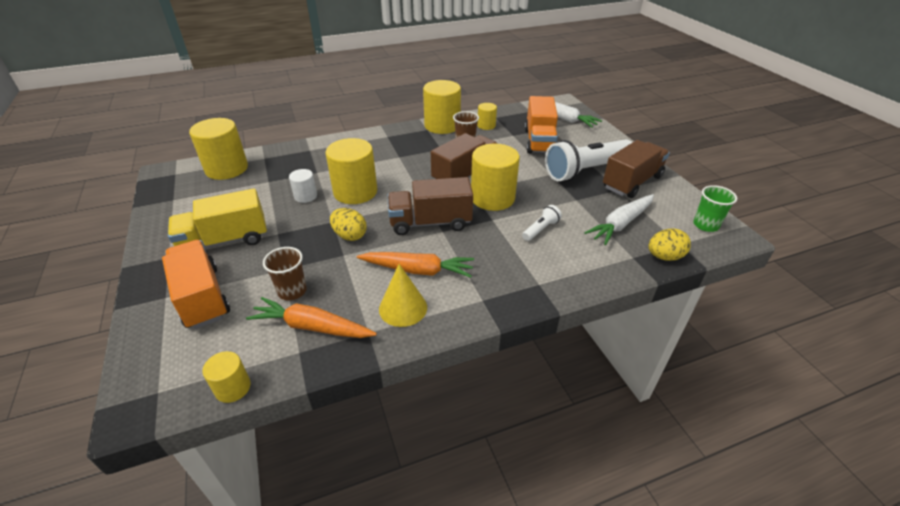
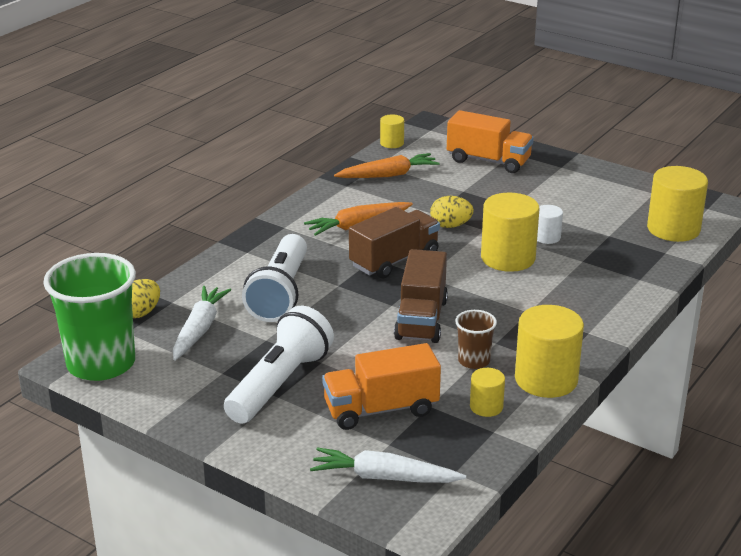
camera: 145 degrees right, 10 degrees down
(225, 241) = (543, 187): yellow truck -> none
(292, 291) = (433, 183): brown cup -> none
(403, 308) = (339, 203): yellow cone -> none
(492, 198) = (360, 305): yellow cylinder -> none
(539, 141) = (381, 409): orange truck -> orange truck turned 75 degrees counterclockwise
(540, 229) = (281, 293): white flashlight -> white flashlight, size x2.30
(632, 182) = (210, 389): brown truck -> none
(705, 225) = (101, 364): green cup -> green cup, size x2.13

